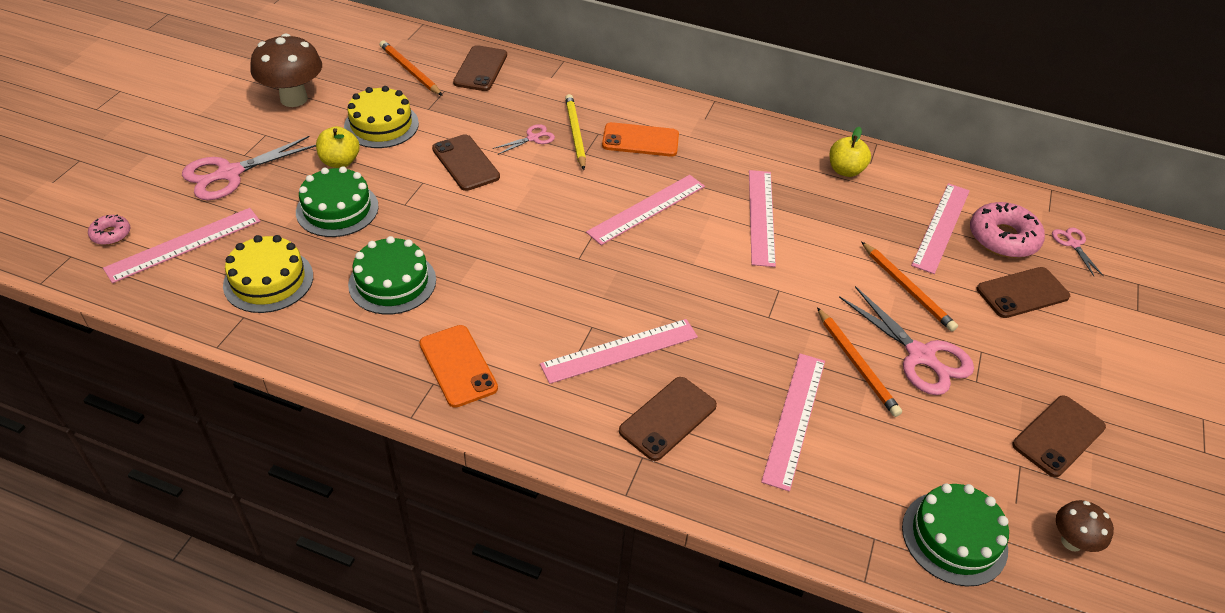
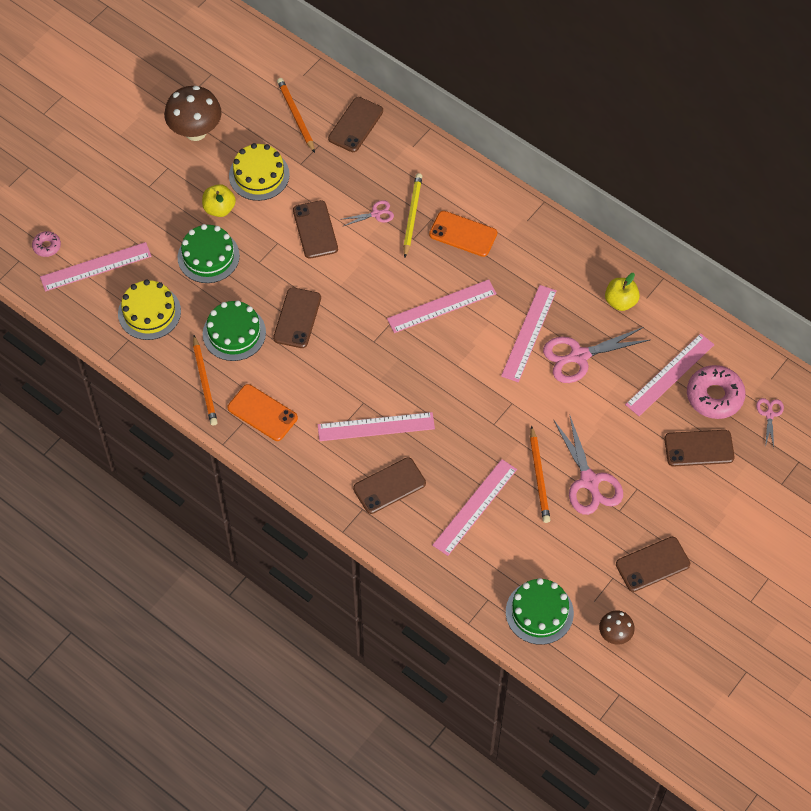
camera: 20 degrees right, 15 degrees up
(230, 173) = (135, 204): pink scissors -> pink scissors (579, 356)
(458, 366) = (262, 413): orange phone -> orange phone turned 45 degrees counterclockwise
(472, 251) = (297, 318): none -> brown phone
(907, 288) = (610, 424): orange pencil -> orange pencil (205, 382)

